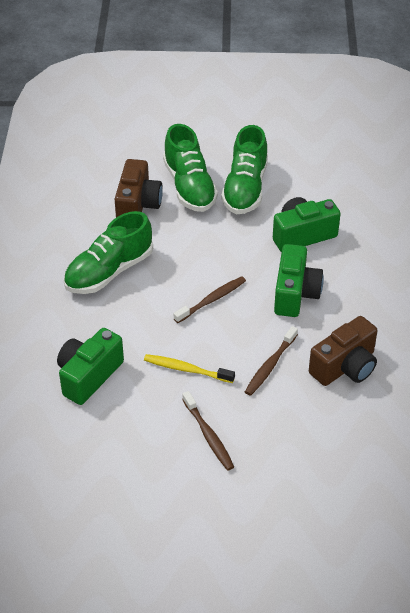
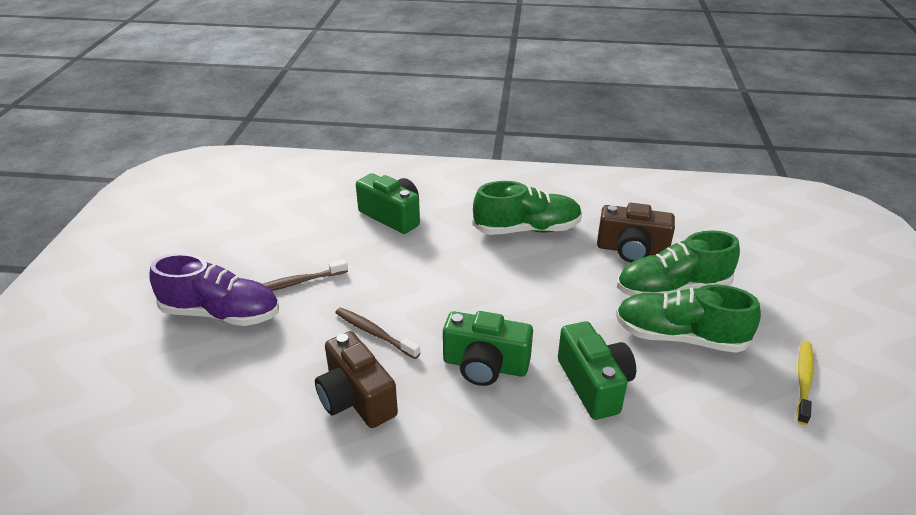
camera: 95 degrees right, 10 degrees down
(109, 271) = (527, 229): green shoe -> green shoe turned 120 degrees clockwise
(186, 369) = (385, 273): yellow toothbrush -> yellow toothbrush (803, 380)
(212, 300) = (481, 296): brown toothbrush -> none
(262, 486) = (221, 313): none -> purple shoe

